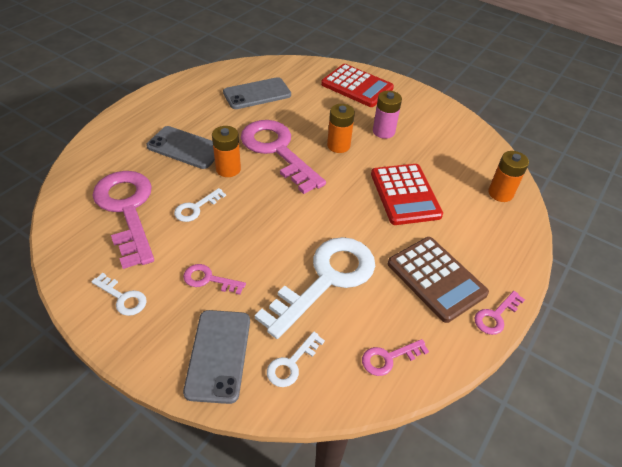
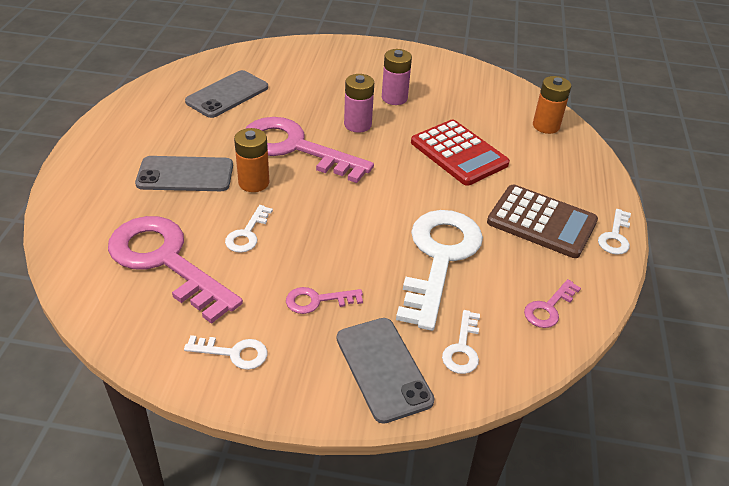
camera: 25 degrees left, 5 degrees down
(338, 145) = (357, 124): orange battery -> pink battery
(357, 86) = (334, 59): red calculator -> none
(495, 316) = (615, 237): pink key -> white key

